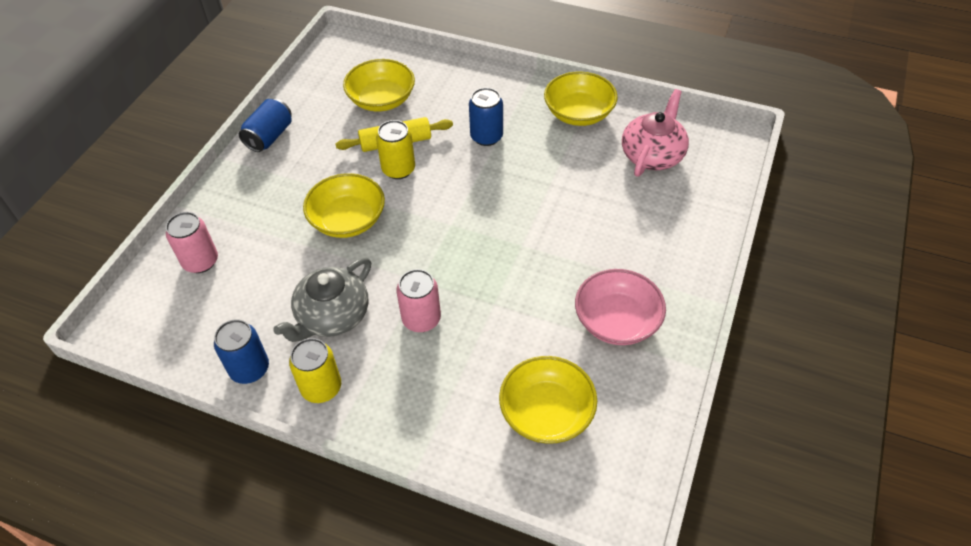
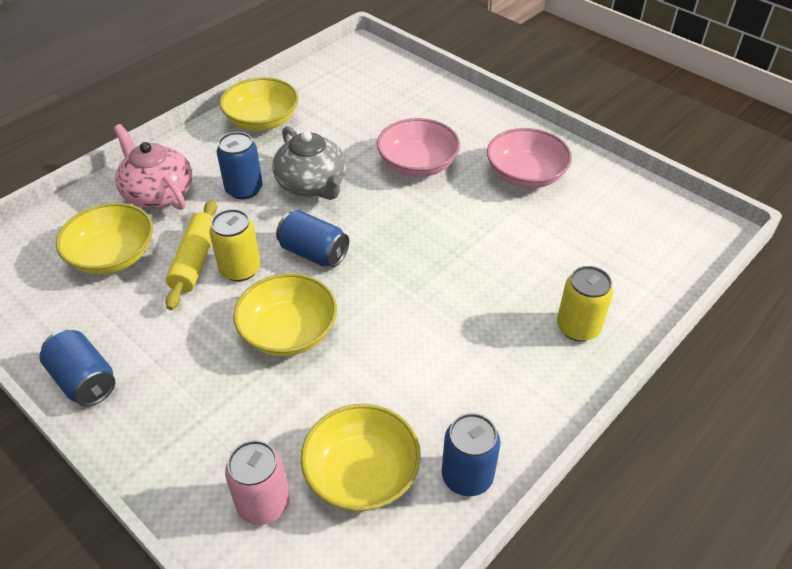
camera: 70 degrees left, 5 degrees down
(321, 387) = (520, 409): yellow can -> yellow can (578, 327)
(332, 316) = (425, 378): grey teapot -> grey teapot (312, 184)
(421, 319) = (464, 303): pink can -> none
(435, 204) = (314, 253): none -> blue can
(546, 412) = (606, 246): yellow bowl -> yellow bowl (362, 473)
(583, 234) = (417, 164): none -> pink bowl
(652, 155) = (350, 96): pink teapot -> pink teapot (158, 193)

